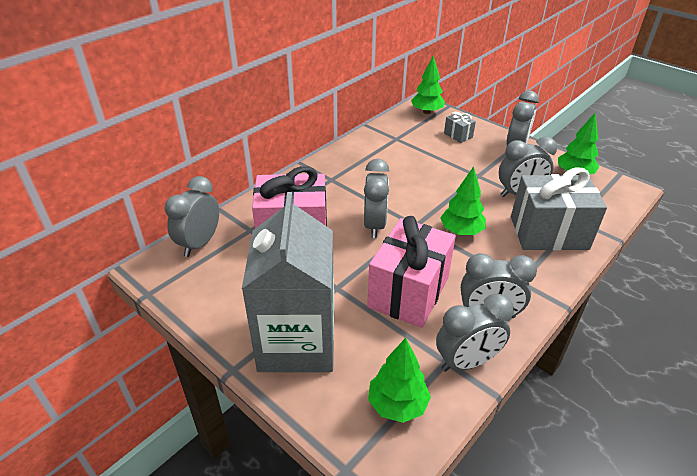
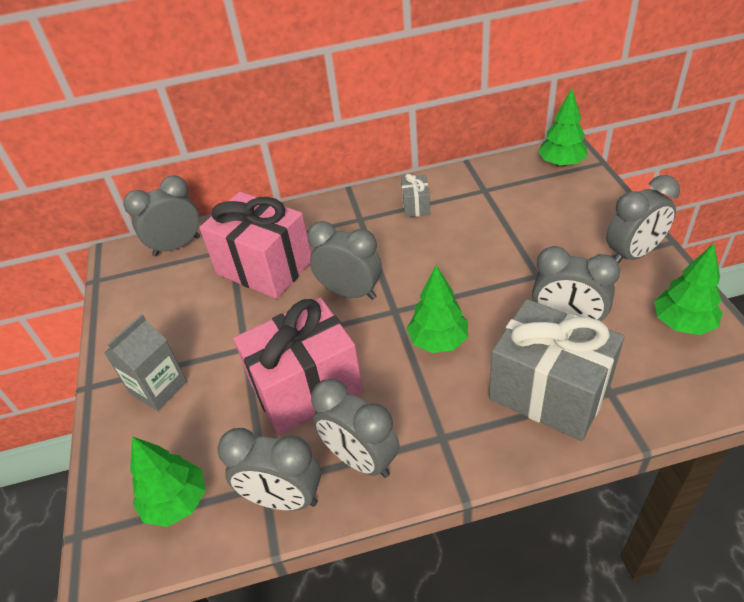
camera: 40 degrees right, 5 degrees up
(297, 342) = (158, 388): grey carton -> grey carton, size x0.51
(374, 225) = (350, 292): grey clock -> grey clock turned 105 degrees counterclockwise
(458, 135) = (569, 209): grey gift -> grey gift (416, 206)

